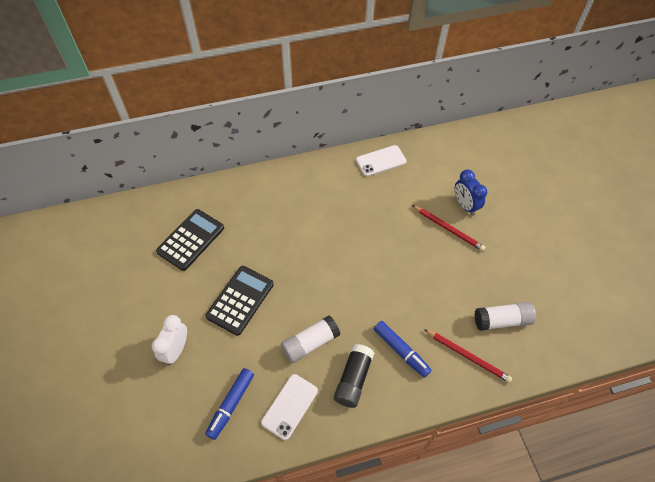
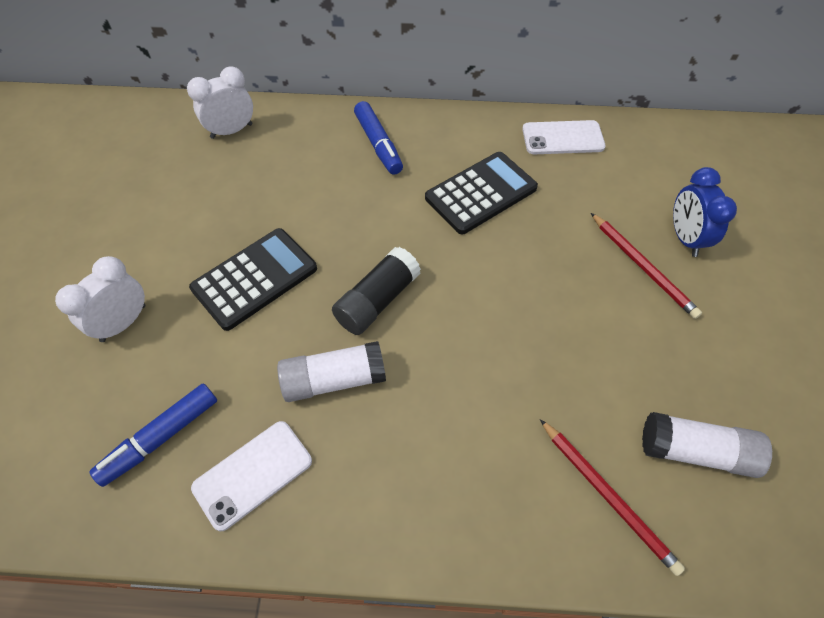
camera: 20 degrees right, 0 degrees up
(180, 210) = (231, 131): none -> white clock
(191, 240) = (226, 174): black calculator -> black calculator (481, 193)
(353, 379) = (380, 465): black glue stick -> black glue stick (377, 300)
(401, 351) = (485, 444): blue marker -> blue marker (378, 144)

